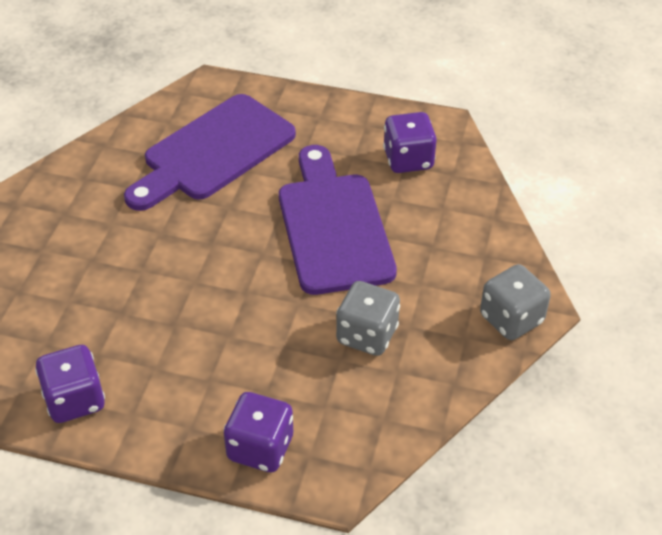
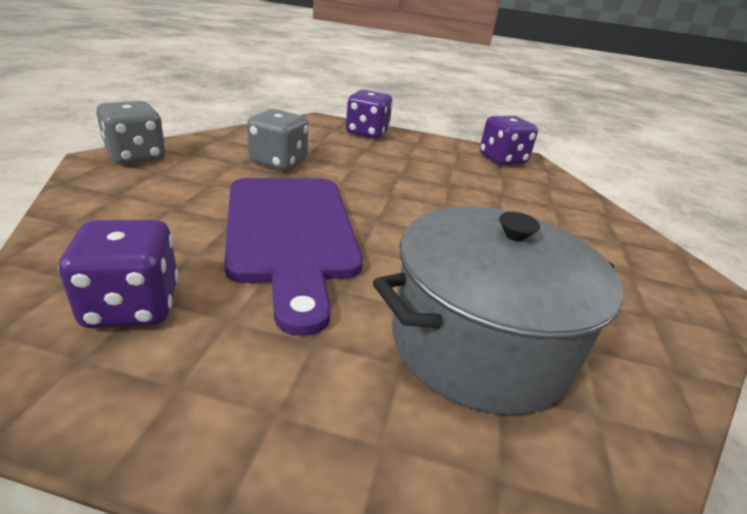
camera: 175 degrees right, 15 degrees down
(213, 152) = (479, 343): purple cutting board -> grey pot

